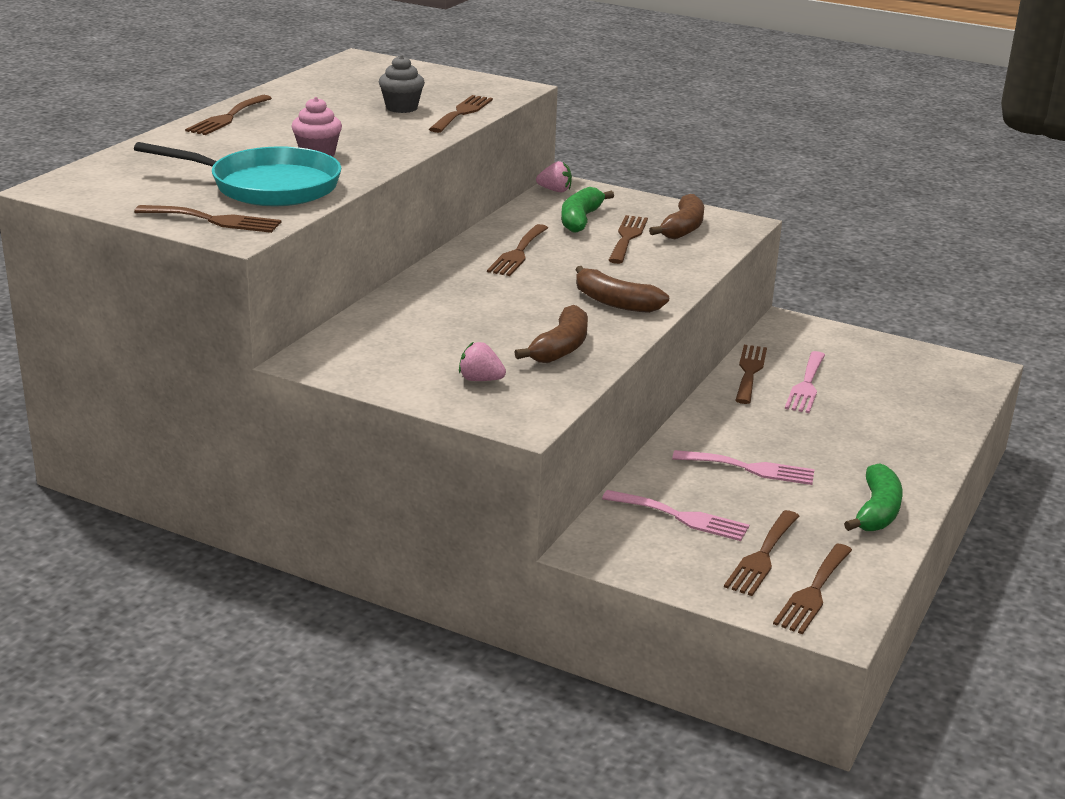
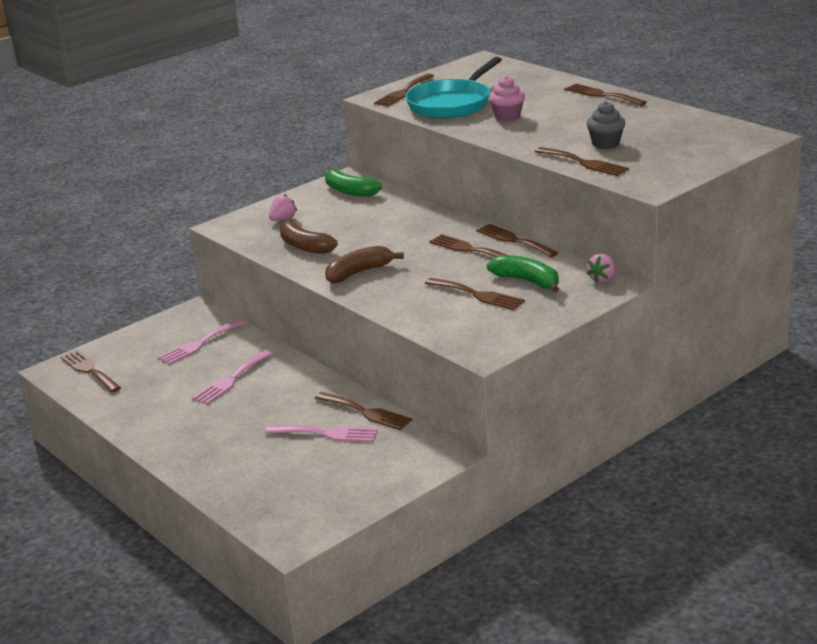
camera: 115 degrees right, 0 degrees up
(683, 228) = (485, 322): brown banana -> none
(762, 556) = (136, 362): brown fork -> brown fork (513, 240)
(806, 385) = (326, 434): pink fork -> pink fork turned 150 degrees clockwise
(877, 511) = (141, 416): green banana -> green banana (349, 191)

